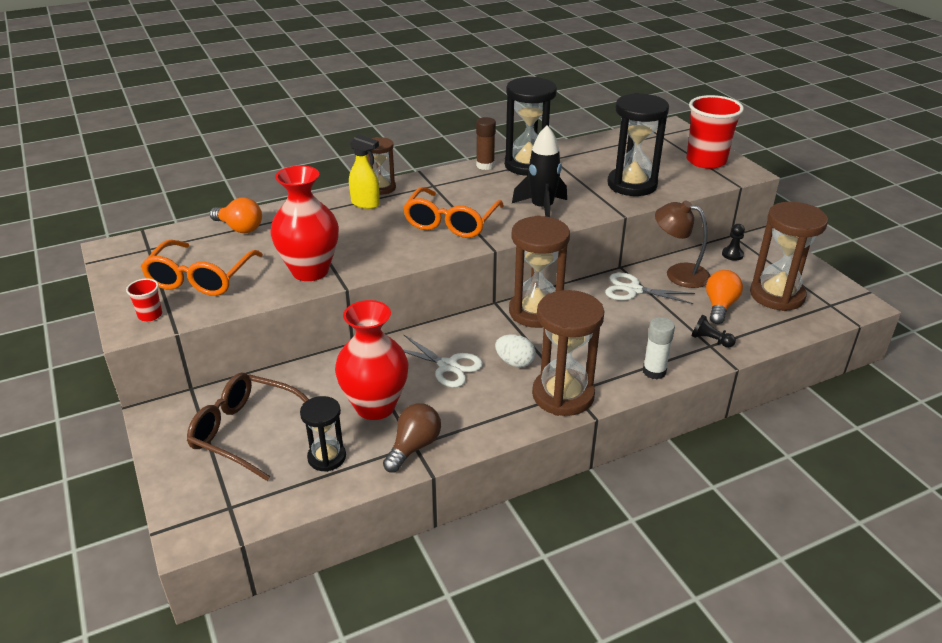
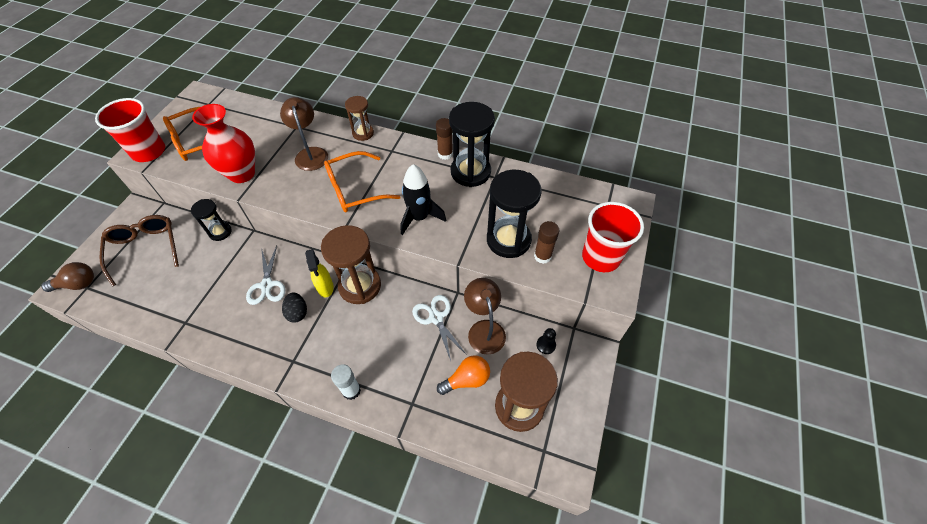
camera: 45 degrees right, 20 degrees up
(150, 315) = (149, 152): red cup -> red cup, size x2.24
(240, 228) = (259, 117): orange light bulb -> none
(327, 457) = (148, 294): black hourglass -> black hourglass (220, 232)
(356, 224) = (310, 154): none -> brown lamp
(366, 204) = (337, 141): yellow spray bottle -> yellow spray bottle (325, 287)
(375, 406) = (205, 282): red vase -> none
(414, 447) = (183, 323): brown light bulb -> brown light bulb (78, 284)
(515, 362) = (297, 313): white egg -> black egg
(563, 395) = (285, 359): brown hourglass -> none
(670, 180) = (542, 256): none -> brown glue stick
(710, 340) = (418, 400): black pawn -> none

